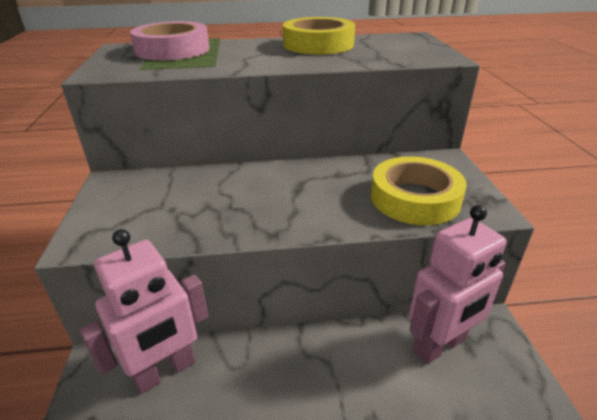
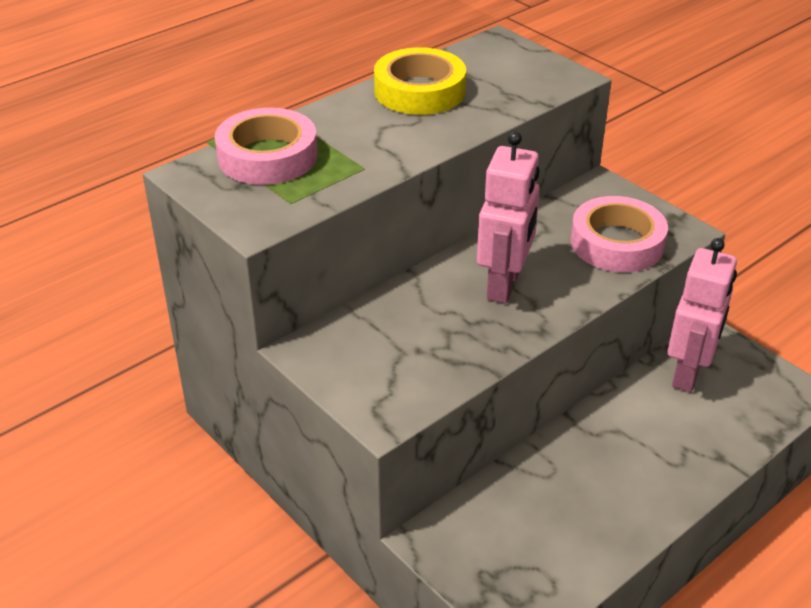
camera: 35 degrees left, 5 degrees up
(165, 371) = (497, 509): pink robot -> pink robot (504, 285)
(415, 198) = (617, 243): yellow tape -> pink tape

